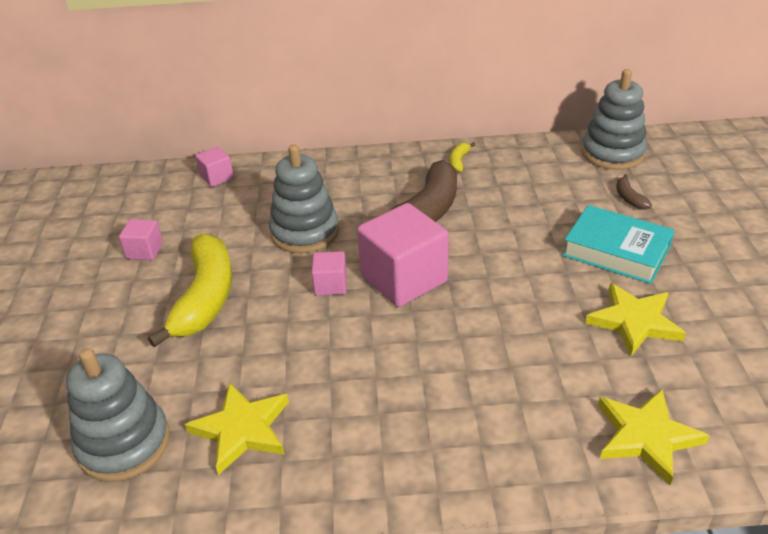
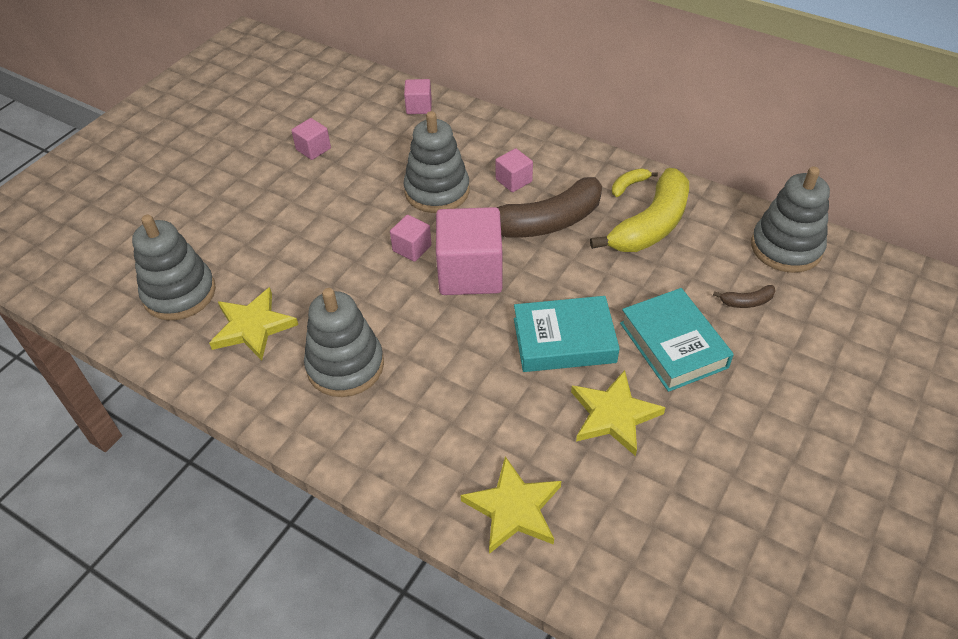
camera: 35 degrees right, 10 degrees up
(205, 297) = (318, 211): yellow banana -> yellow banana (651, 225)
(363, 196) = (513, 180): none -> pink cube
(374, 411) = (345, 366): none -> grey stacking toy
(536, 289) = (564, 340): none -> turquoise book
(629, 198) = (747, 302): brown banana -> brown banana turned 120 degrees counterclockwise

